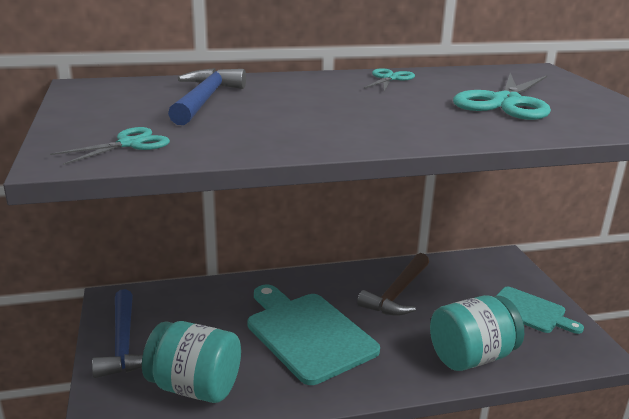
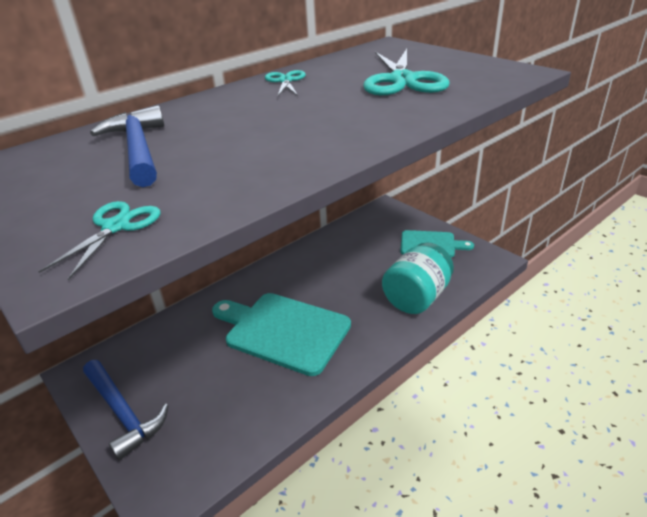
camera: 25 degrees left, 10 degrees up
(195, 387) = (221, 422): turquoise jar -> none
(398, 293) = (329, 266): brown hammer -> none

